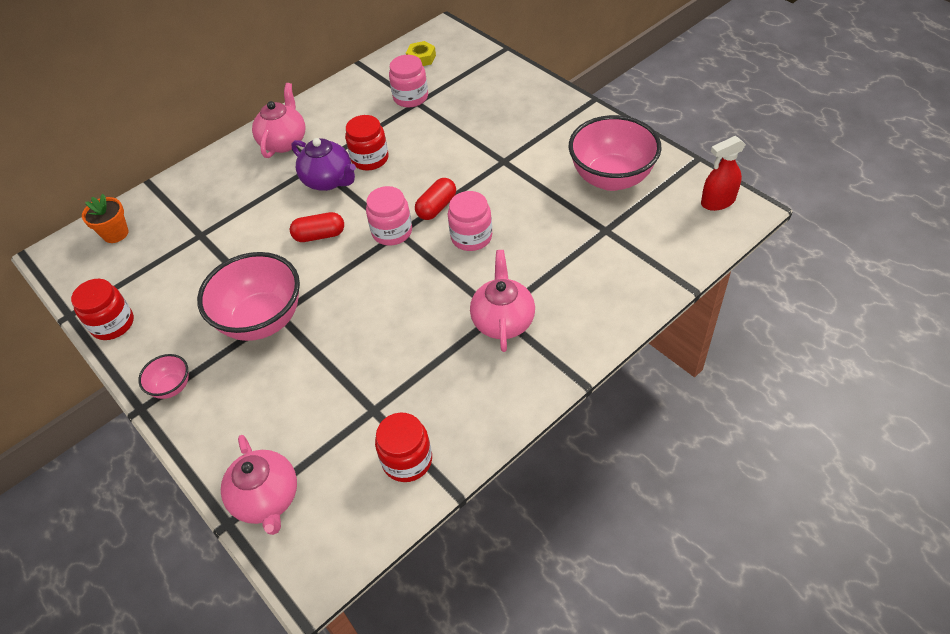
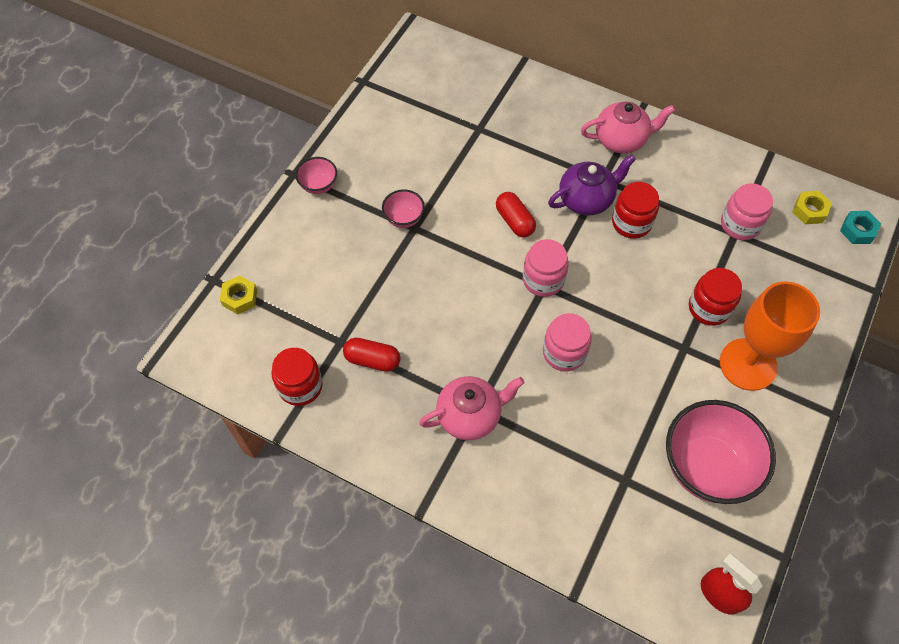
camera: 65 degrees right, 10 degrees up
(113, 324) = (364, 115): red jar -> red jar (709, 308)
(115, 233) = (456, 67): orange flower pot -> none
(262, 320) = (404, 218): pink bowl -> pink bowl, size x0.47
(267, 499) = (240, 298): pink teapot -> yellow nut
(329, 180) = (586, 199): purple teapot -> purple teapot turned 135 degrees counterclockwise
(436, 207) = (591, 307): red capsule -> red capsule (372, 360)
(452, 40) = (857, 230): none -> turquoise nut
(535, 130) = (748, 364): none -> orange goblet

